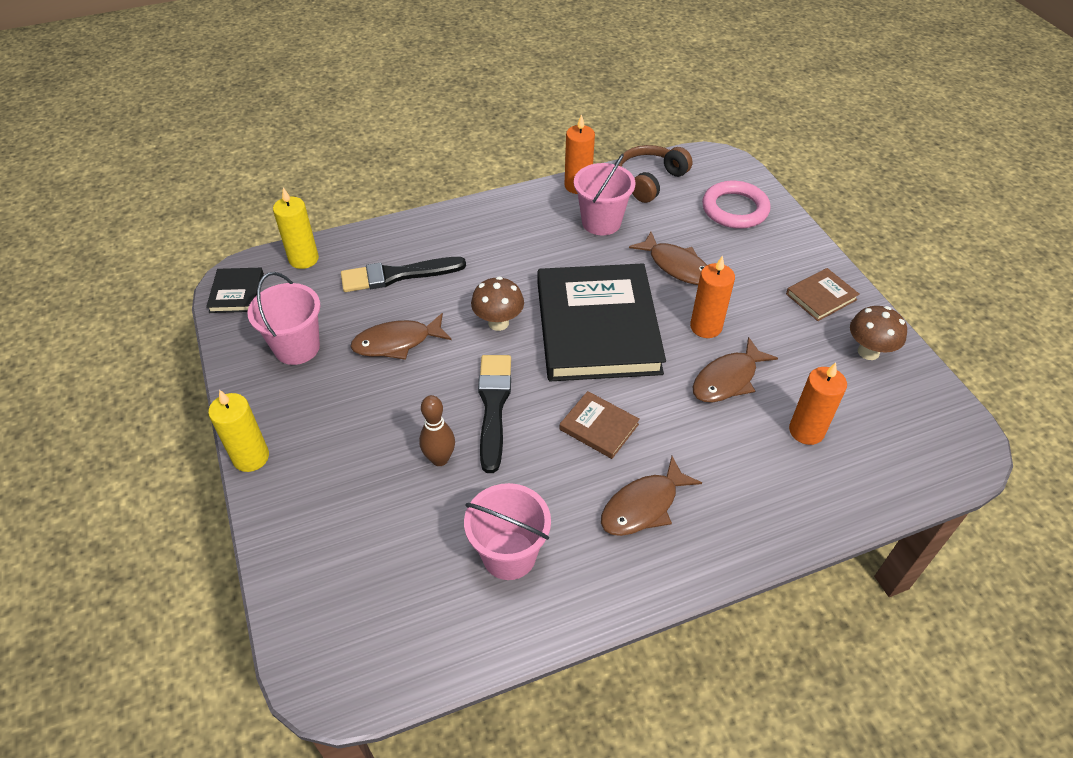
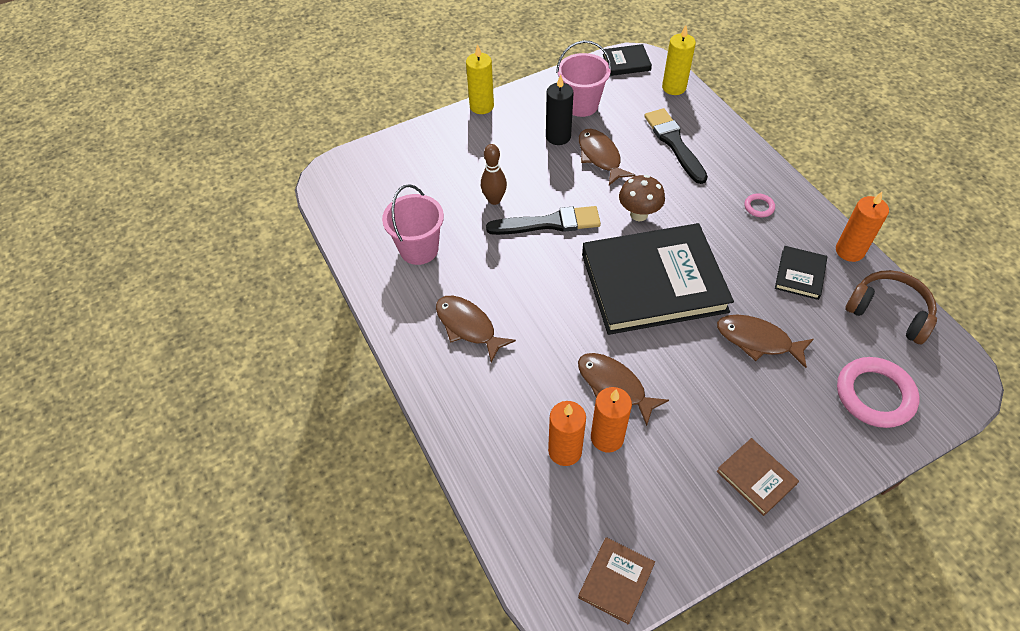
camera: 85 degrees right, 5 degrees up
(346, 378) = (558, 136): none -> black candle
(510, 230) = (759, 207): none -> pink ring
(599, 427) = (541, 292): brown book -> brown book (616, 581)
(601, 222) = (800, 274): pink bucket -> black book
(676, 266) = (757, 340): brown fish -> brown fish turned 75 degrees clockwise
(706, 327) = (678, 368): orange candle -> orange candle (607, 437)
(868, 352) = (684, 519): brown mushroom -> none

